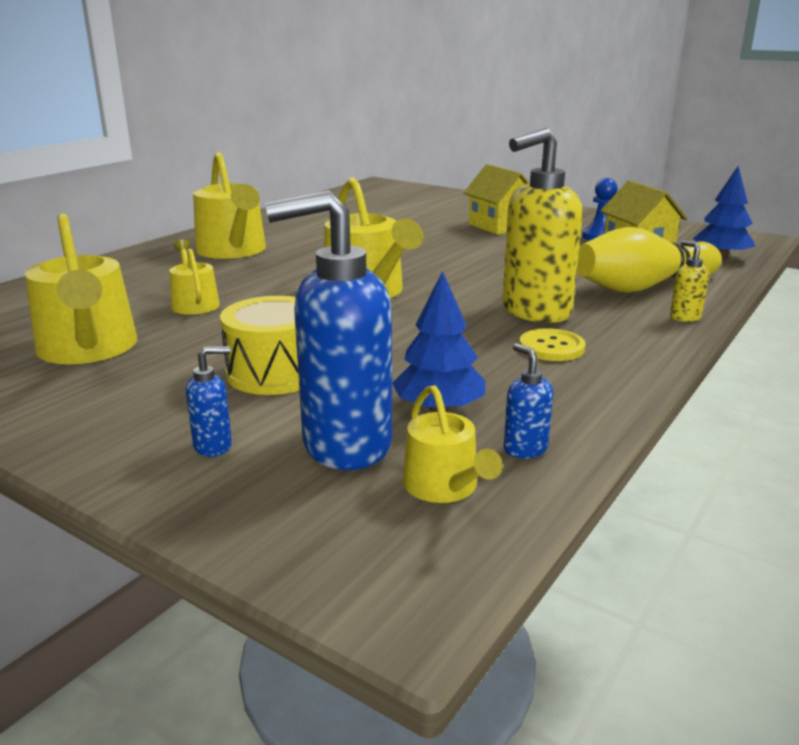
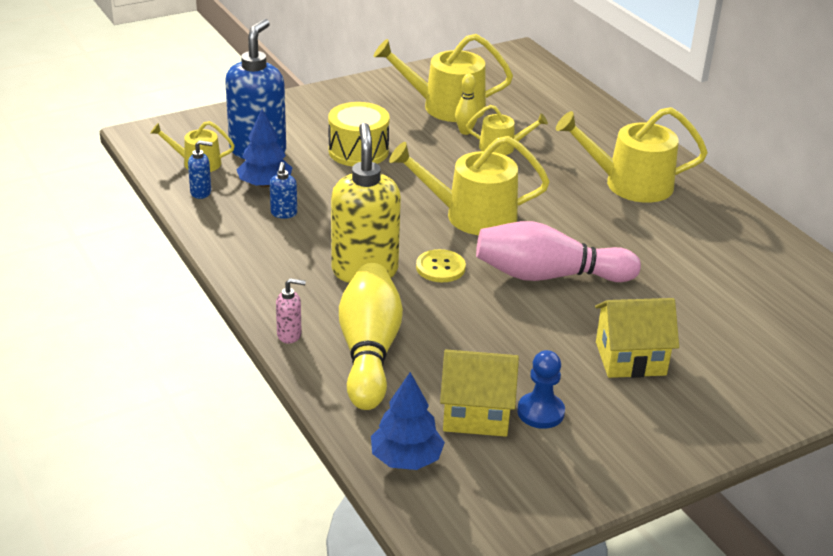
camera: 115 degrees right, 10 degrees up
(164, 326) = (465, 132): none -> yellow bowling pin
(213, 446) = (292, 122): blue soap dispenser -> blue soap dispenser (284, 214)
(431, 255) = (549, 276): none -> pink bowling pin
(551, 347) = (300, 250): yellow button -> yellow button (440, 267)
(684, 317) = (289, 335): yellow soap dispenser -> pink soap dispenser

